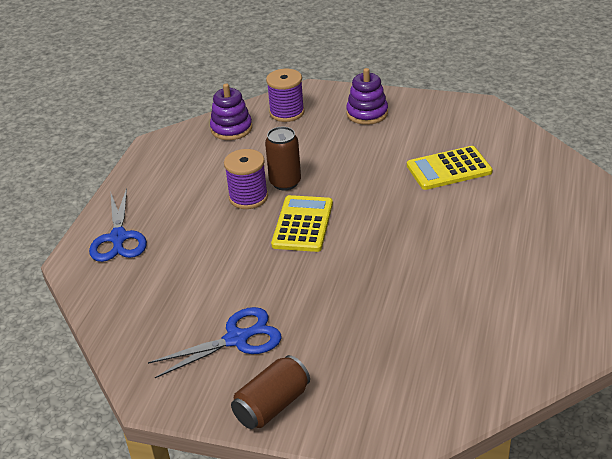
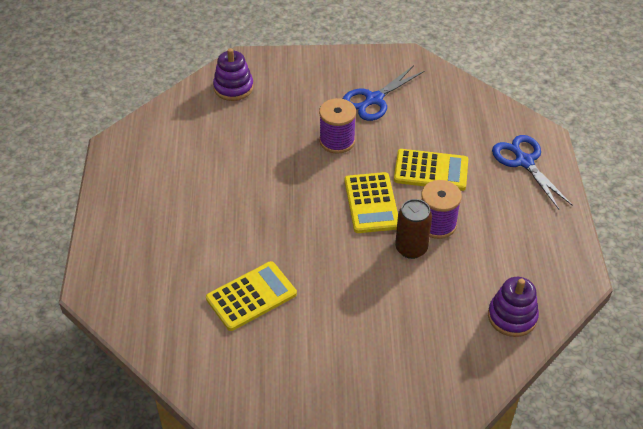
camera: 160 degrees right, 10 degrees up
(222, 245) = (431, 170): none -> yellow calculator
(272, 405) = (328, 65): brown can -> none
(287, 112) = (463, 357): purple spool -> purple spool (337, 141)
(367, 113) = (366, 373): purple stacking toy -> purple stacking toy (233, 87)

